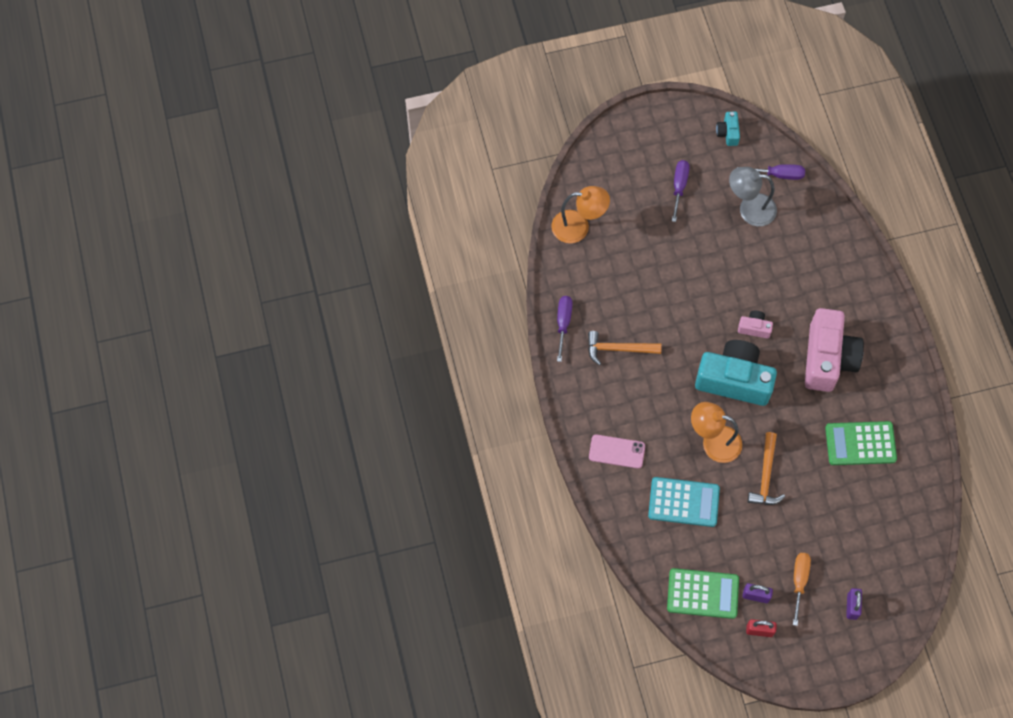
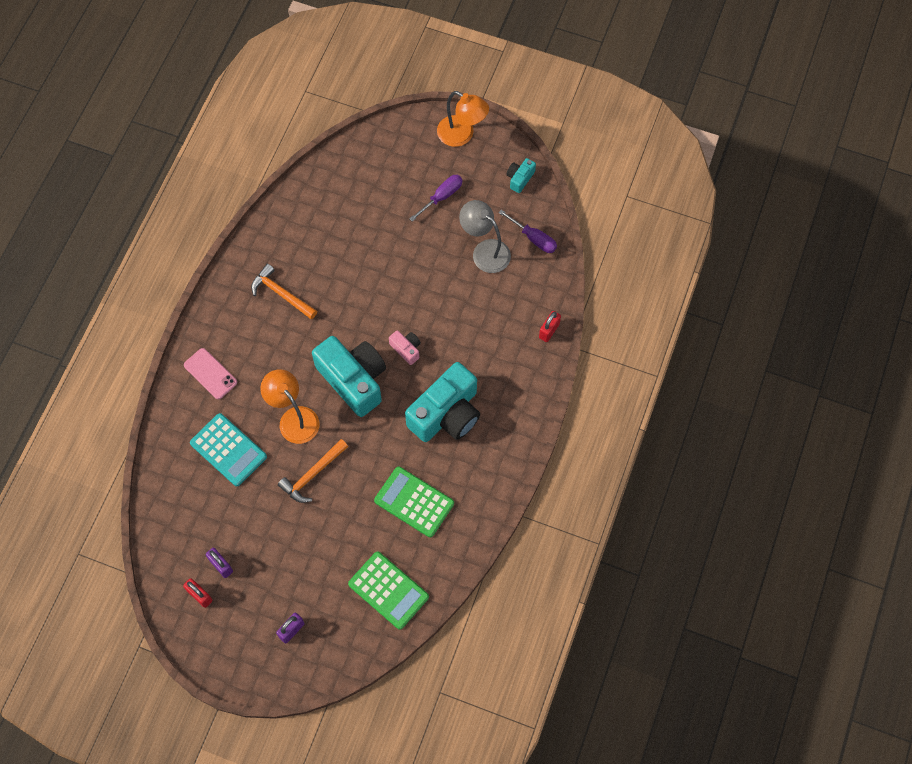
camera: 35 degrees right, 0 degrees up
(563, 324) = (255, 245): purple screwdriver -> none
(578, 227) = (333, 177): orange lamp -> orange lamp (462, 135)
(702, 594) = (180, 533): green calculator -> green calculator (388, 590)
(799, 582) = (266, 579): orange screwdriver -> none
(827, 358) = (446, 414): pink camera -> turquoise camera
(850, 241) = (549, 331): none -> red padlock

